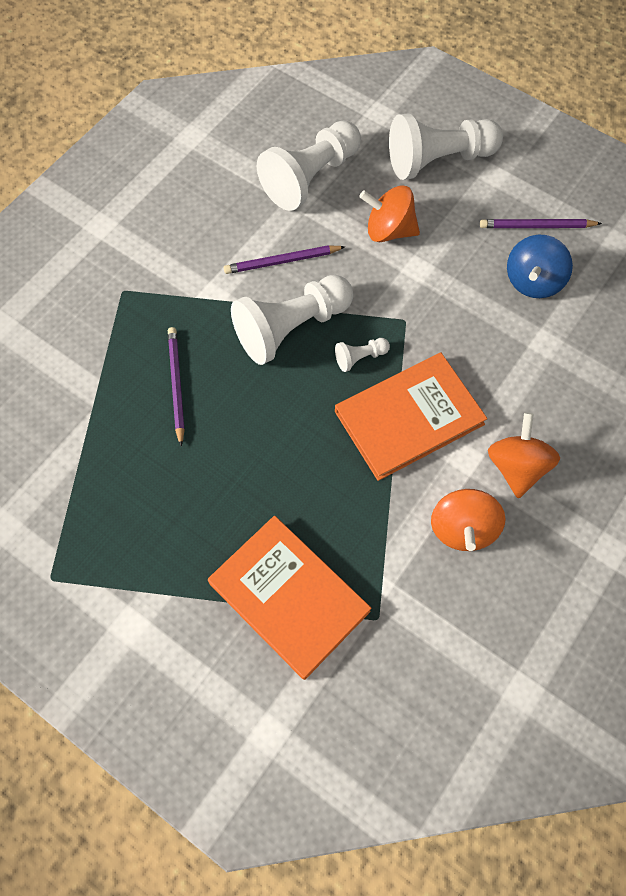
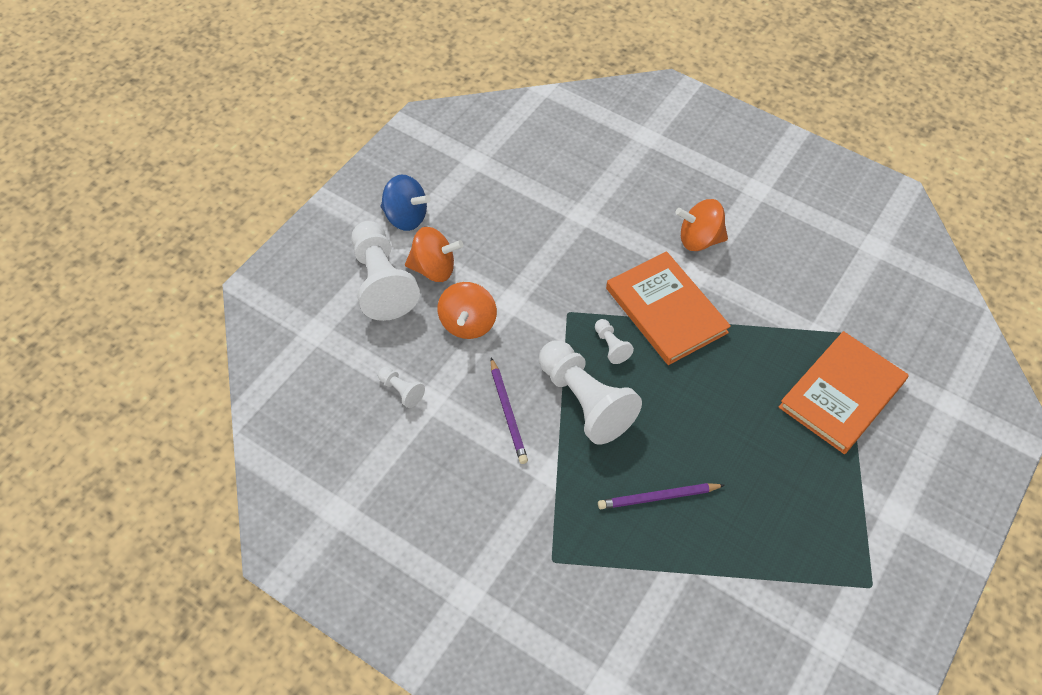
camera: 95 degrees left, 10 degrees down
(310, 177) = (401, 391): white pawn -> white pawn, size x0.44
(462, 528) = (758, 276): orange spinning top -> orange spinning top (433, 269)
(533, 281) = (520, 219): blue spinning top -> blue spinning top (405, 217)
(537, 226) = (460, 212): purple pencil -> none

